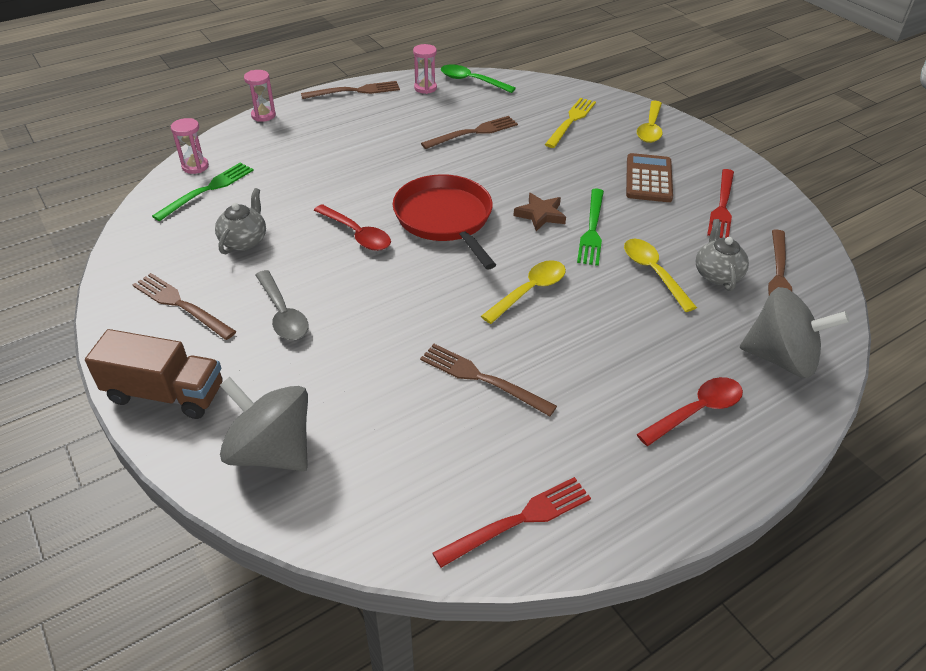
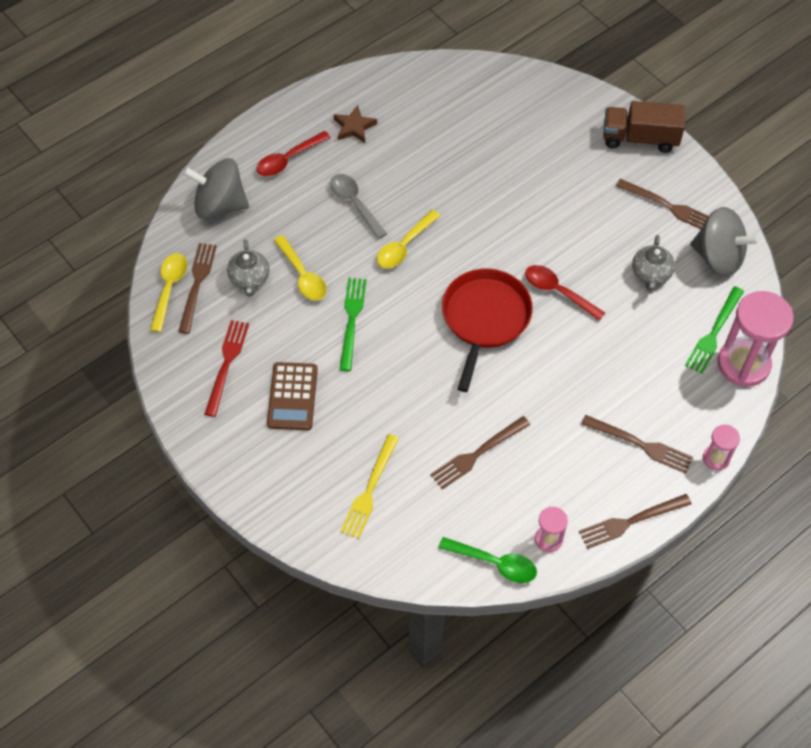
camera: 175 degrees right, 15 degrees up
(195, 166) = (743, 364): pink hourglass -> pink hourglass, size x2.03
(272, 451) = (555, 109): grey spinning top -> grey spinning top (718, 257)
(283, 314) = (588, 206): grey spoon -> grey spoon (355, 204)
(445, 219) = (485, 319): red pan -> red pan turned 135 degrees counterclockwise
(482, 378) = (433, 169): brown fork -> brown fork (640, 445)
(519, 520) = (401, 85): red fork -> none
(540, 215) = (399, 333): brown star -> brown star (354, 127)
(650, 128) = (280, 486): yellow spoon -> yellow spoon (169, 288)

